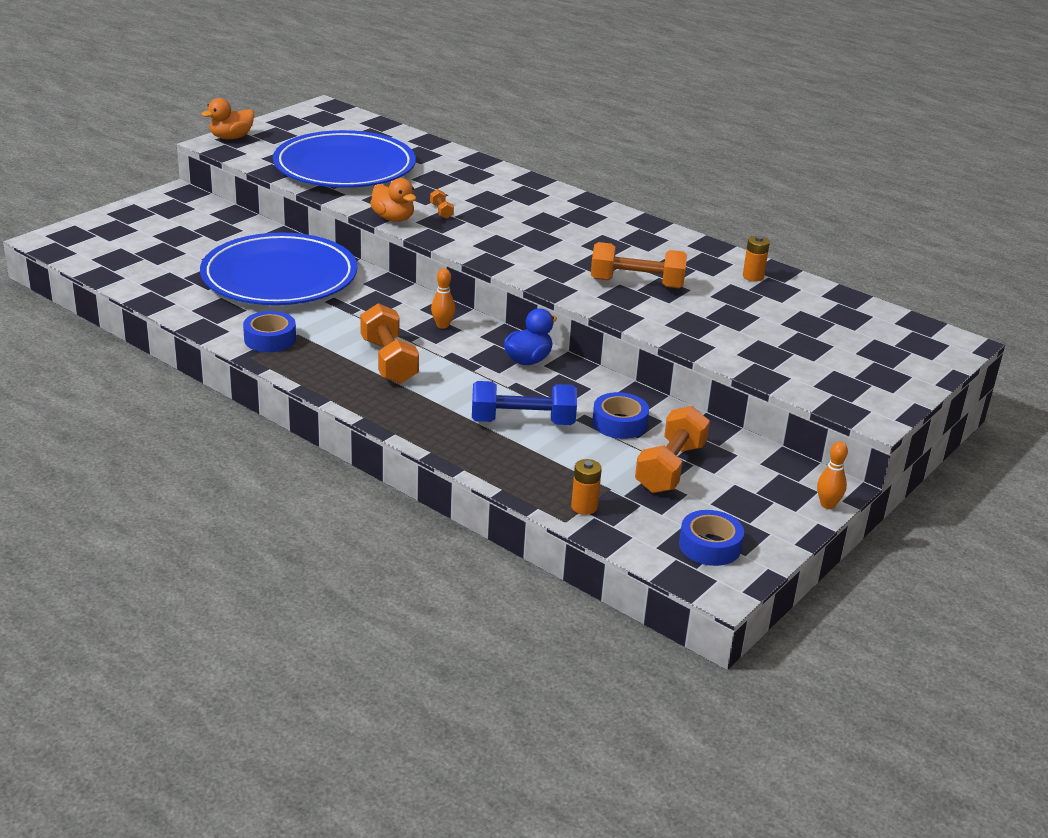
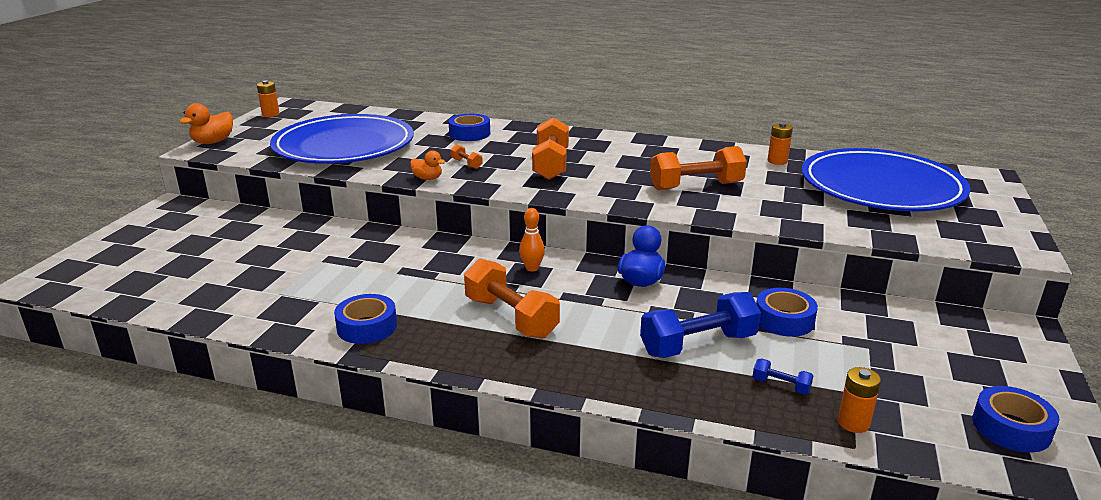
camera: 20 degrees left, 5 degrees down
(279, 277) = (332, 260): blue plate -> blue plate (881, 187)
(301, 116) = (270, 114): none -> orange battery
(393, 218) = (427, 178): orange duck -> orange duck, size x0.65
(473, 178) = (469, 134): none -> blue tape
(557, 468) = (781, 385): none -> blue dumbbell
(670, 468) = (877, 352): orange dumbbell -> orange dumbbell (551, 164)
(827, 505) = (1042, 347): orange bowling pin -> none

